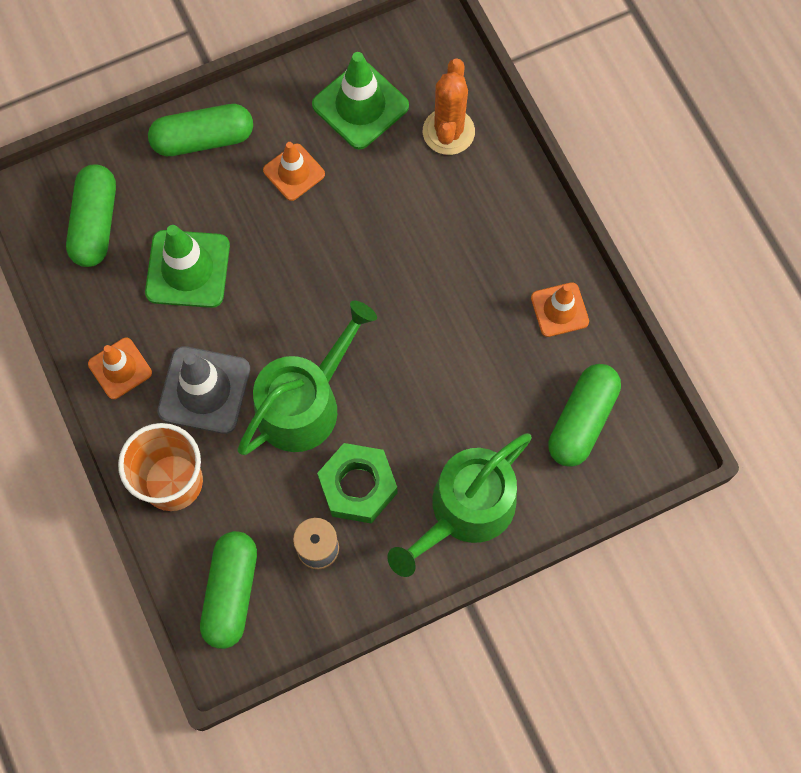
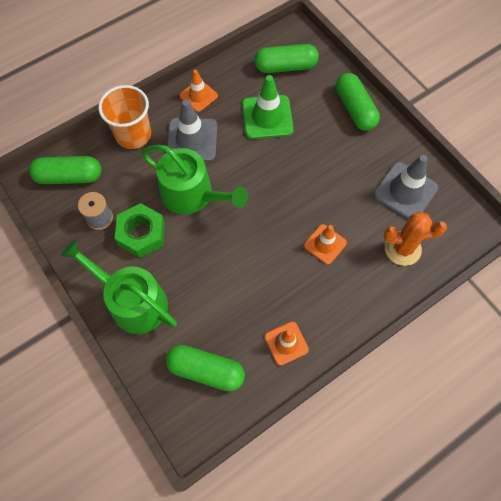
camera: 80 degrees right, 5 degrees down
(294, 172) = (346, 161): orange traffic cone -> orange traffic cone (325, 244)
(360, 105) = (405, 191): green traffic cone -> grey traffic cone

